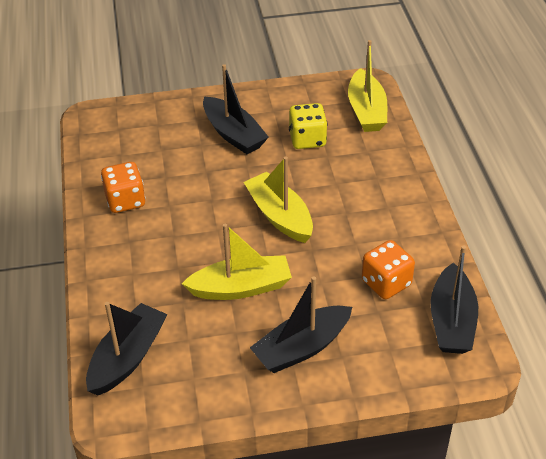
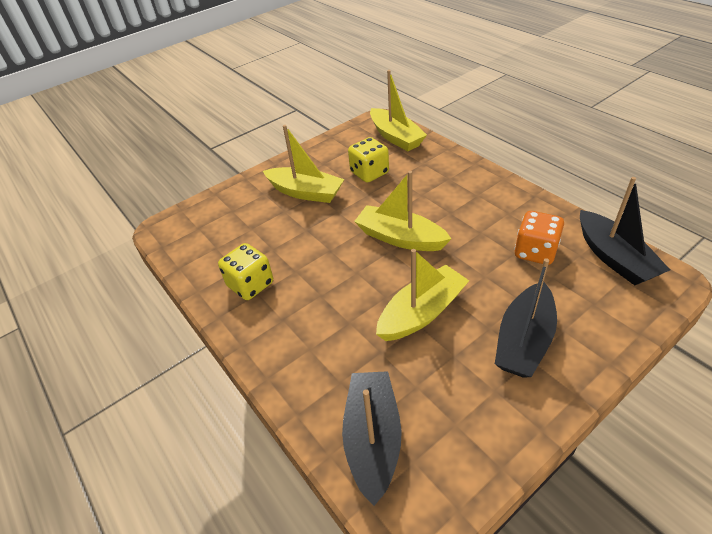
camera: 25 degrees left, 0 degrees up
(125, 200) = (250, 285): orange dice -> yellow dice
(233, 134) = (305, 192): black boat -> yellow boat

